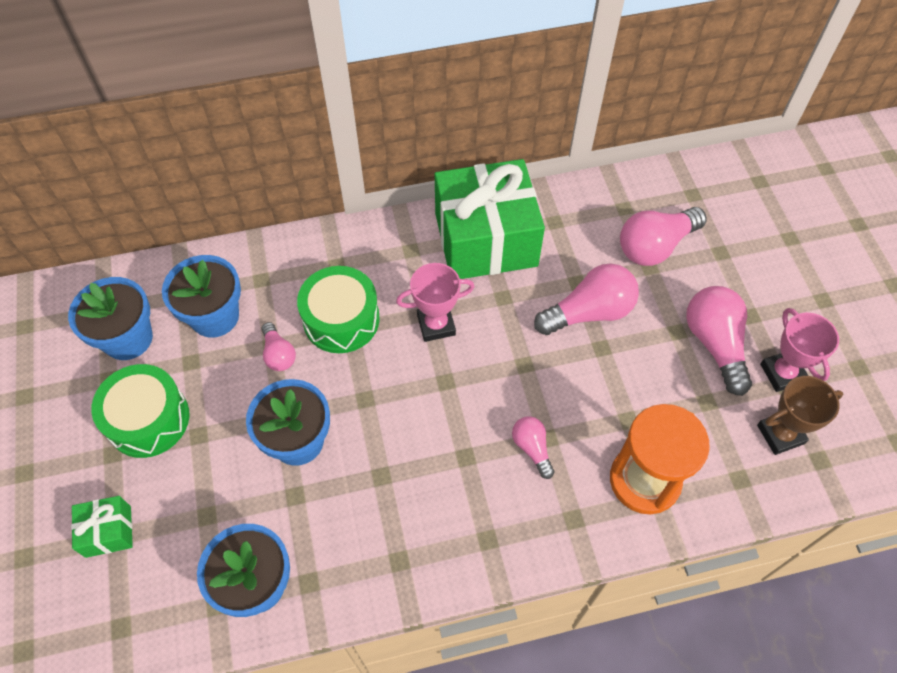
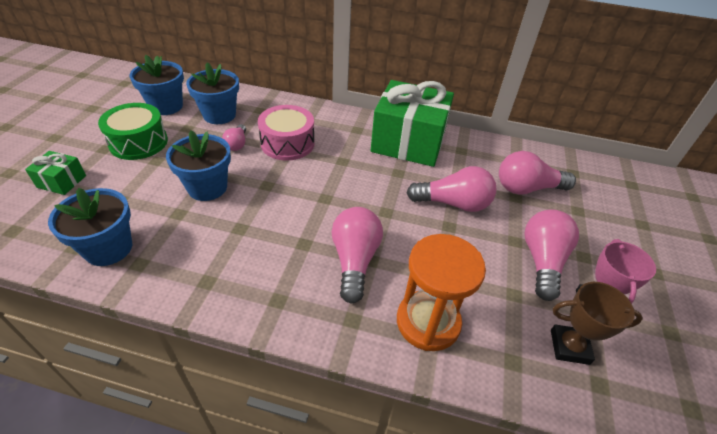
camera: 25 degrees right, 15 degrees down
(341, 319) = (287, 143): green drum -> pink drum
(436, 325) = (343, 168): pink trophy -> none
(532, 448) = (354, 261): pink light bulb -> pink light bulb, size x1.82

